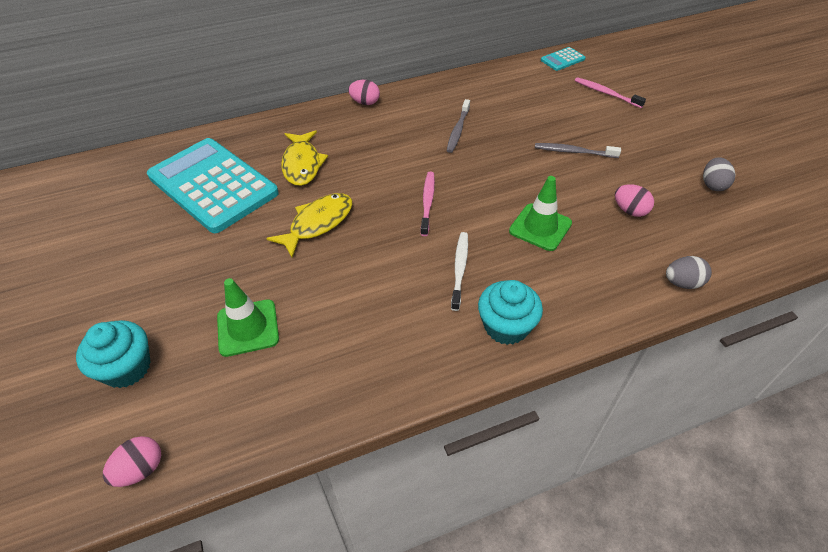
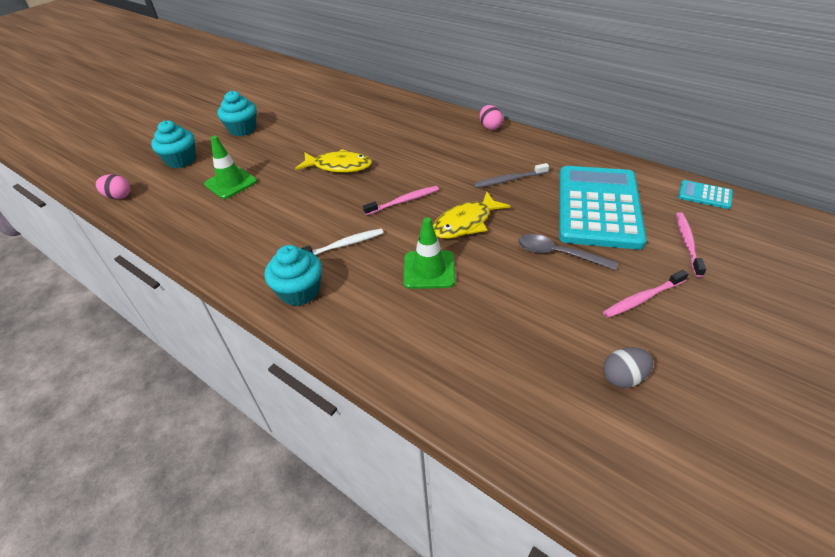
camera: 60 degrees right, 5 degrees down
(127, 279) = (243, 129): none -> turquoise cupcake
(213, 185) = (340, 116): turquoise calculator -> turquoise calculator (598, 207)
(302, 164) = (392, 135): yellow fish -> yellow fish (465, 223)
(573, 152) = (557, 254): grey toothbrush -> grey spoon
(630, 211) = (507, 321): pink egg -> none
(647, 139) = (642, 298): none -> pink toothbrush
(682, 283) = (433, 392): grey egg -> none

